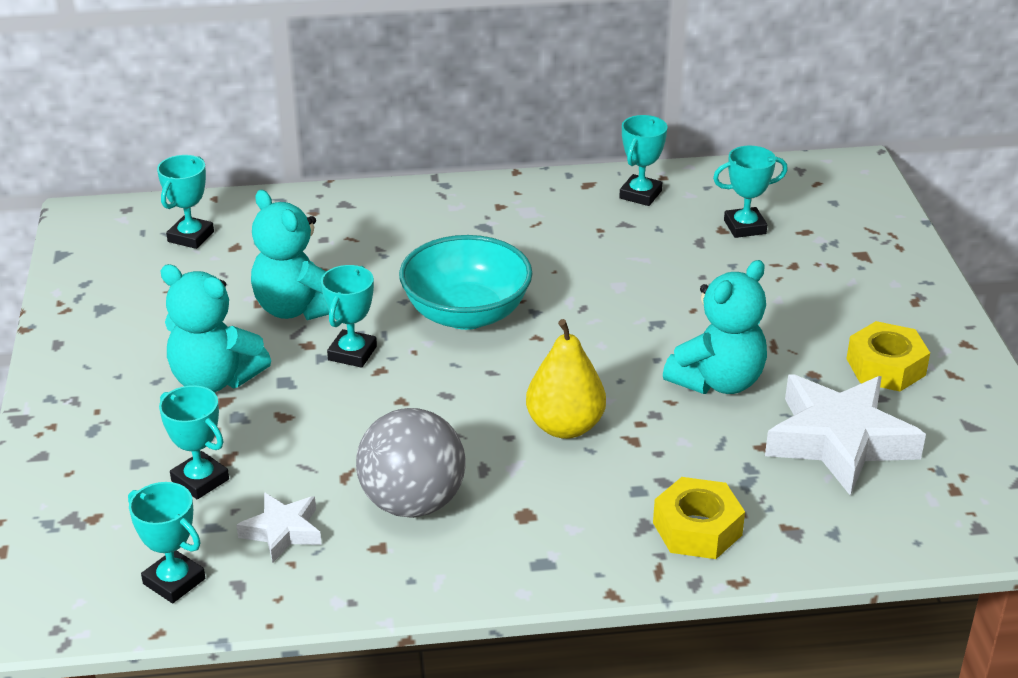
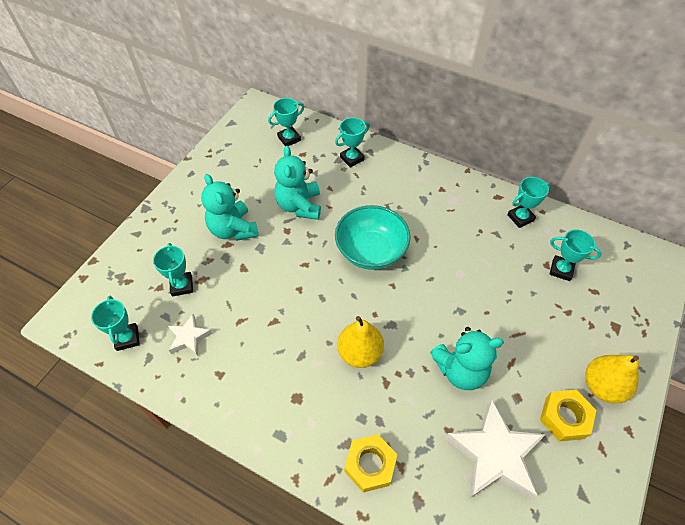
camera: 35 degrees right, 20 degrees up
(352, 353) = (301, 247): turquoise trophy -> turquoise trophy (352, 158)
(412, 503) = (254, 356): grey ball -> none
(900, 317) = (602, 386): none -> yellow pear

